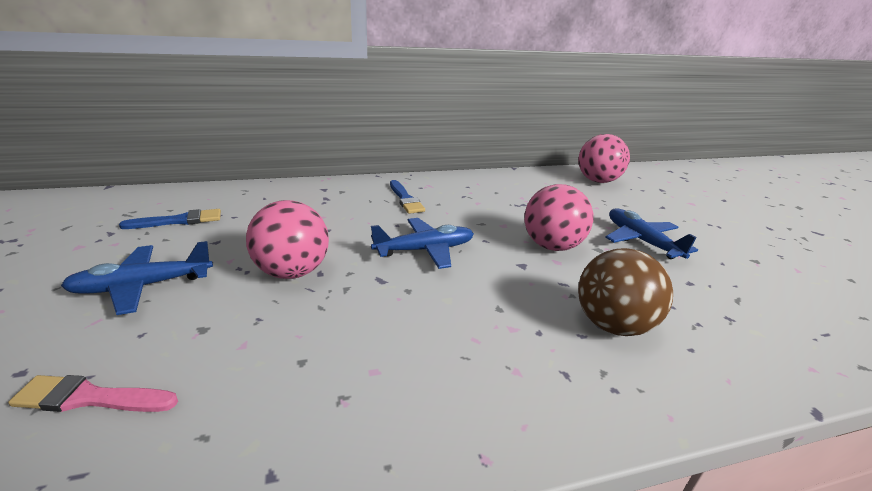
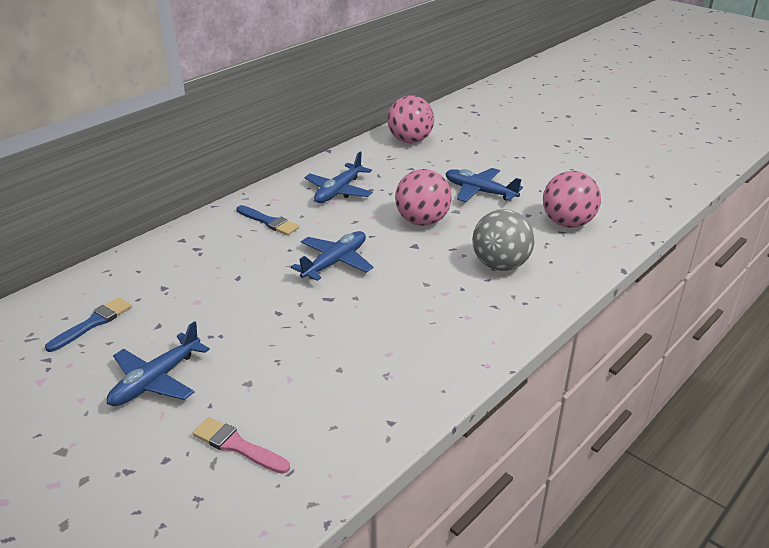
camera: 30 degrees left, 5 degrees up
(90, 398) = (237, 446): pink brush -> pink brush turned 60 degrees clockwise
(292, 272) = (256, 321): pink ball -> pink ball (567, 223)
(492, 197) = (339, 191): none -> blue plane
(612, 325) = (500, 265): brown ball -> grey ball

